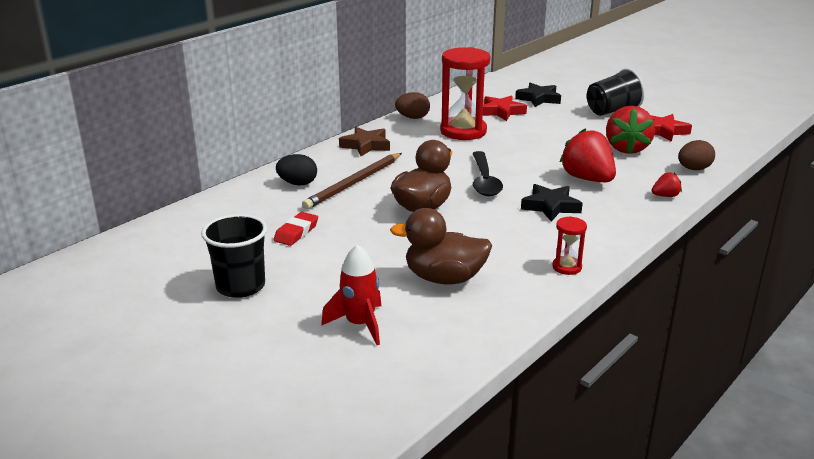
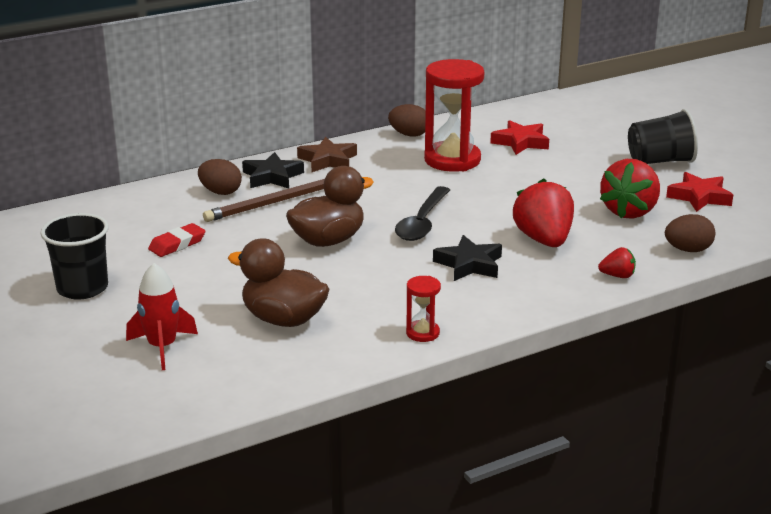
camera: 20 degrees right, 0 degrees up
(297, 183) = (220, 192): black egg -> brown egg
(538, 99) = (582, 132): black star -> black star (272, 176)

